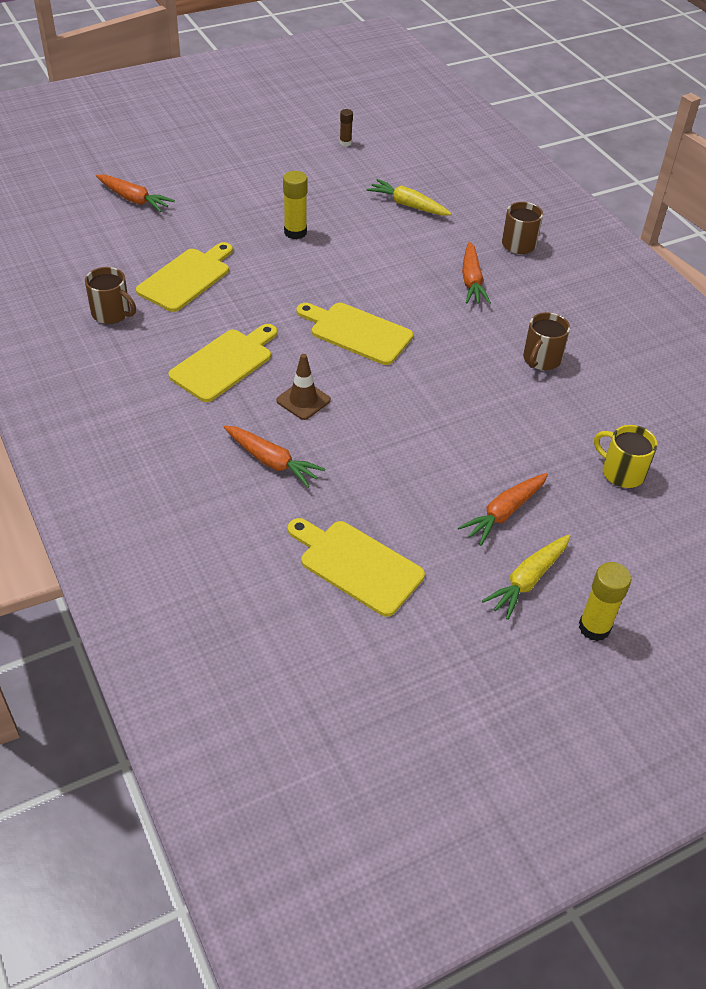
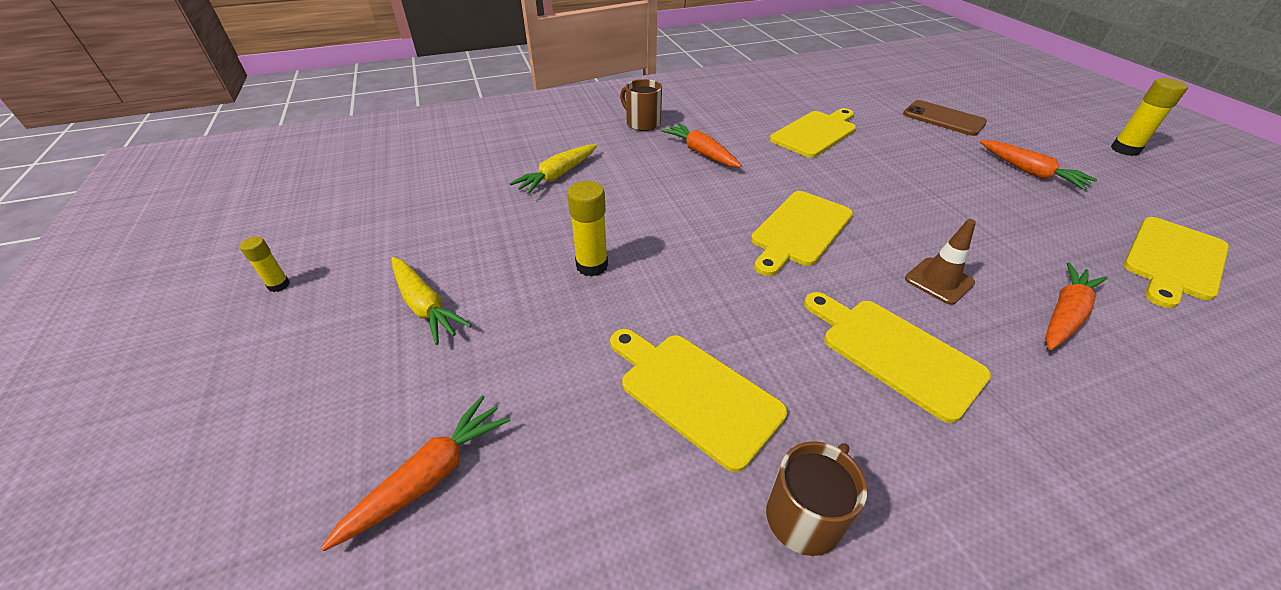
camera: 80 degrees left, 5 degrees down
(259, 122) = (279, 285): none -> yellow glue stick
(345, 143) = (397, 208): brown glue stick -> none
(471, 281) = (701, 153): orange carrot -> orange carrot turned 135 degrees counterclockwise
(528, 580) = (1101, 170): yellow carrot -> yellow carrot (425, 306)
(541, 359) = (815, 133): brown mug -> yellow cutting board
(621, 472) = (943, 118): yellow mug -> brown phone

